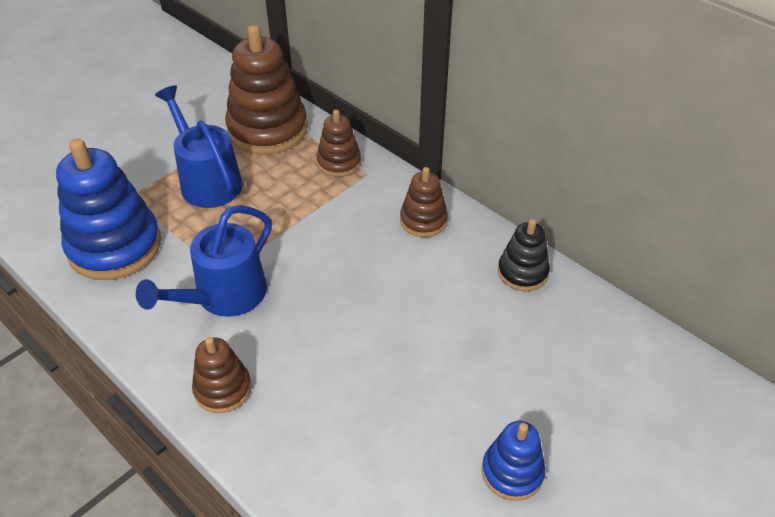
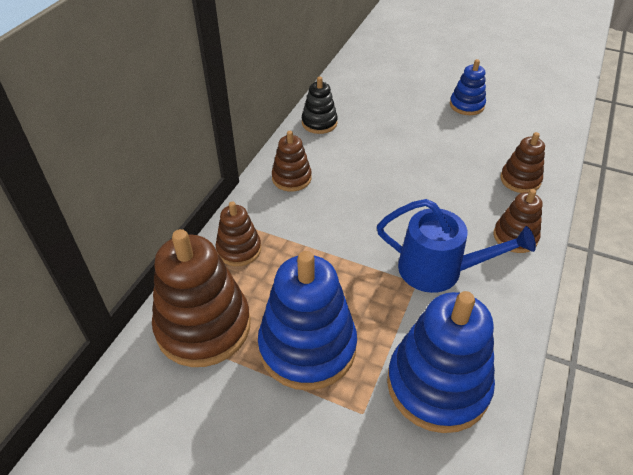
camera: 110 degrees left, 0 degrees up
(207, 181) = (307, 347): blue watering can -> blue stacking toy
(310, 451) = (520, 180): none -> brown stacking toy

